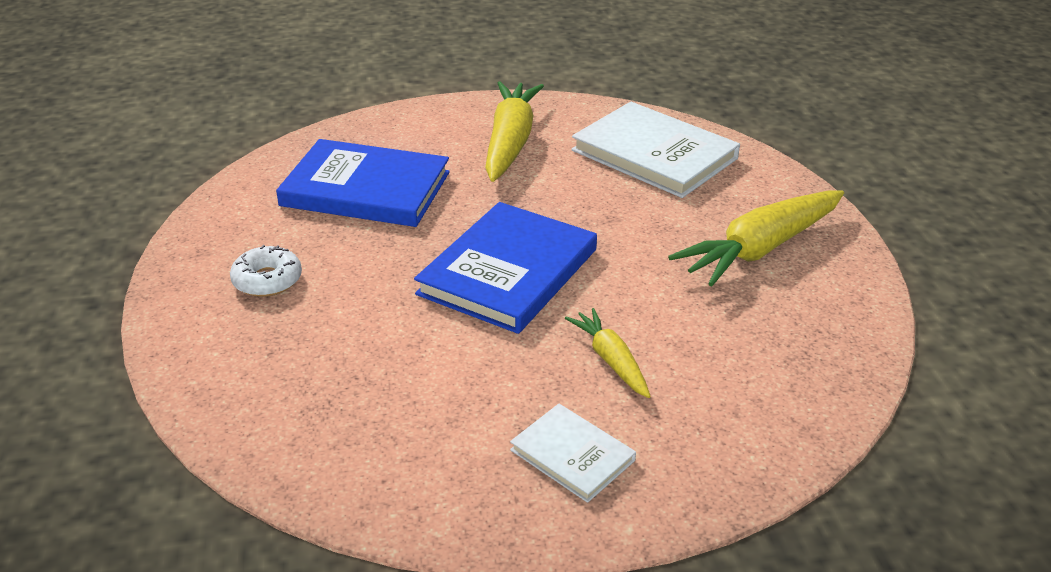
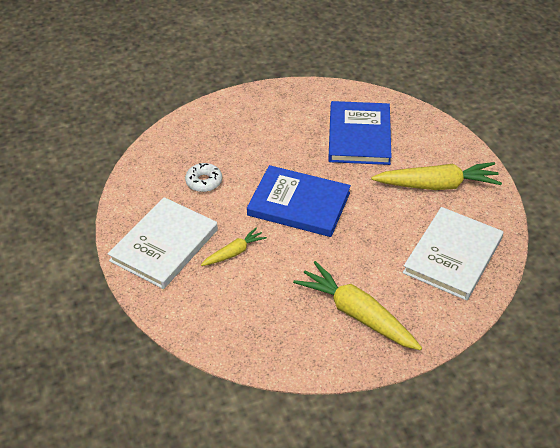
camera: 80 degrees right, 10 degrees up
(267, 280) = (267, 121): white donut -> white donut (204, 182)
(572, 455) = (164, 245): white book -> white book, size x1.93

